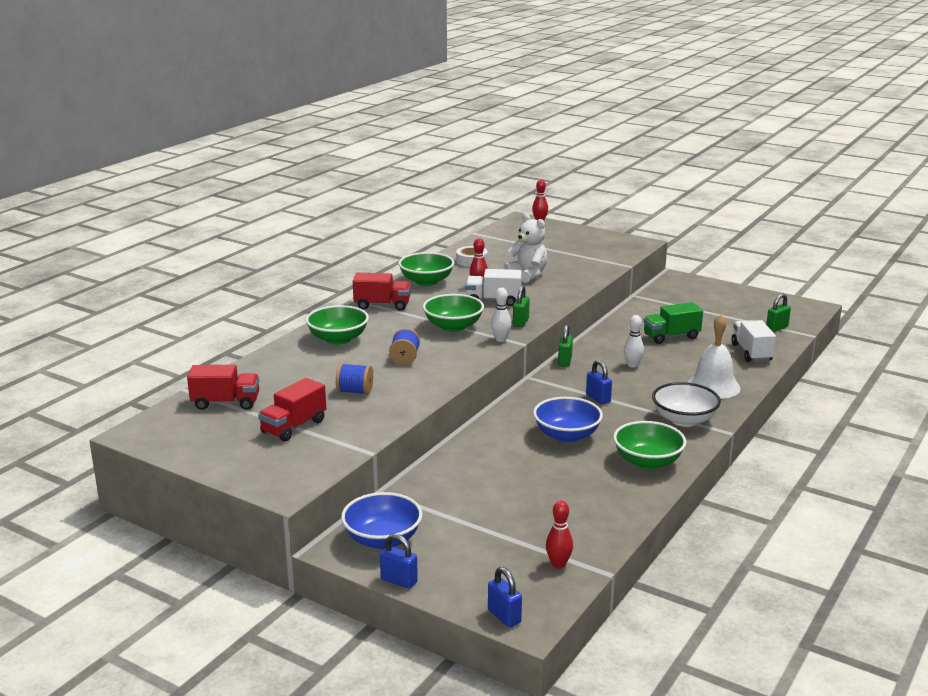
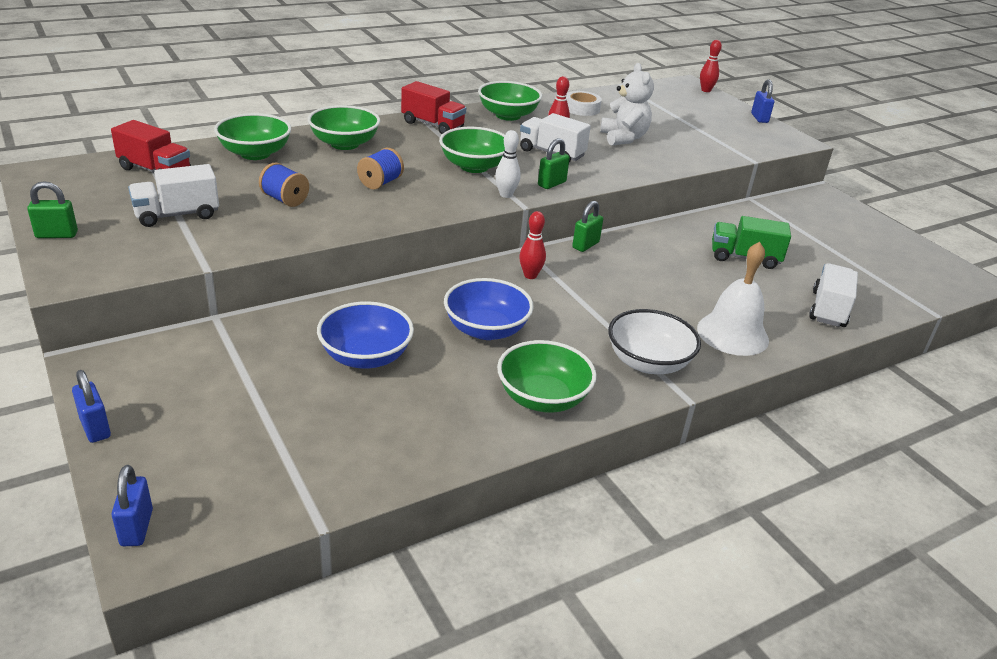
camera: 25 degrees right, 10 degrees up
(282, 367) = (255, 153): none -> green bowl
(294, 427) = (177, 215): red truck -> white truck
(382, 539) = (145, 372): blue bowl -> blue bowl (366, 356)
(558, 564) = (281, 487): red bowling pin -> red bowling pin (530, 275)
(598, 398) = (573, 300): blue padlock -> blue padlock (759, 118)
(632, 365) = (659, 275): white bowling pin -> none
(777, 328) = (895, 290): green padlock -> green padlock (57, 235)

